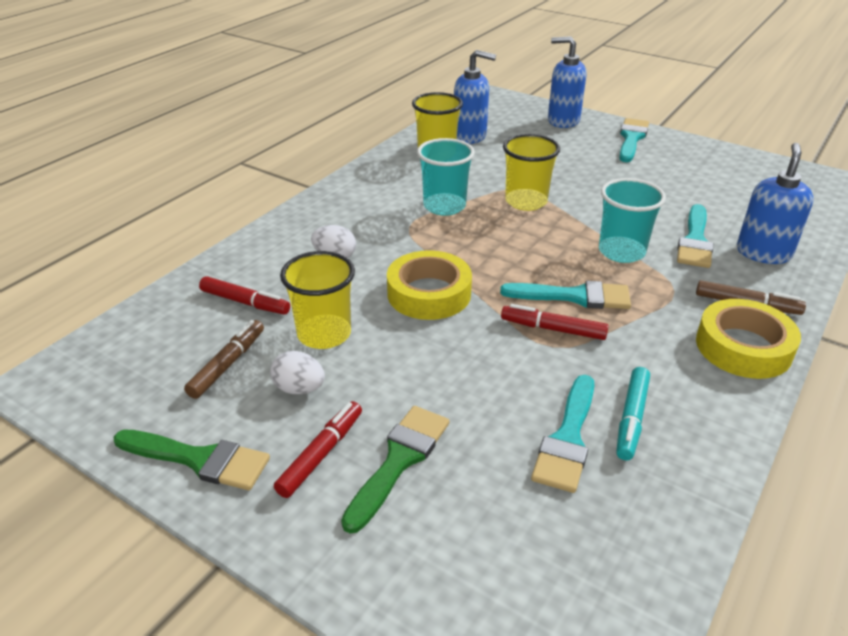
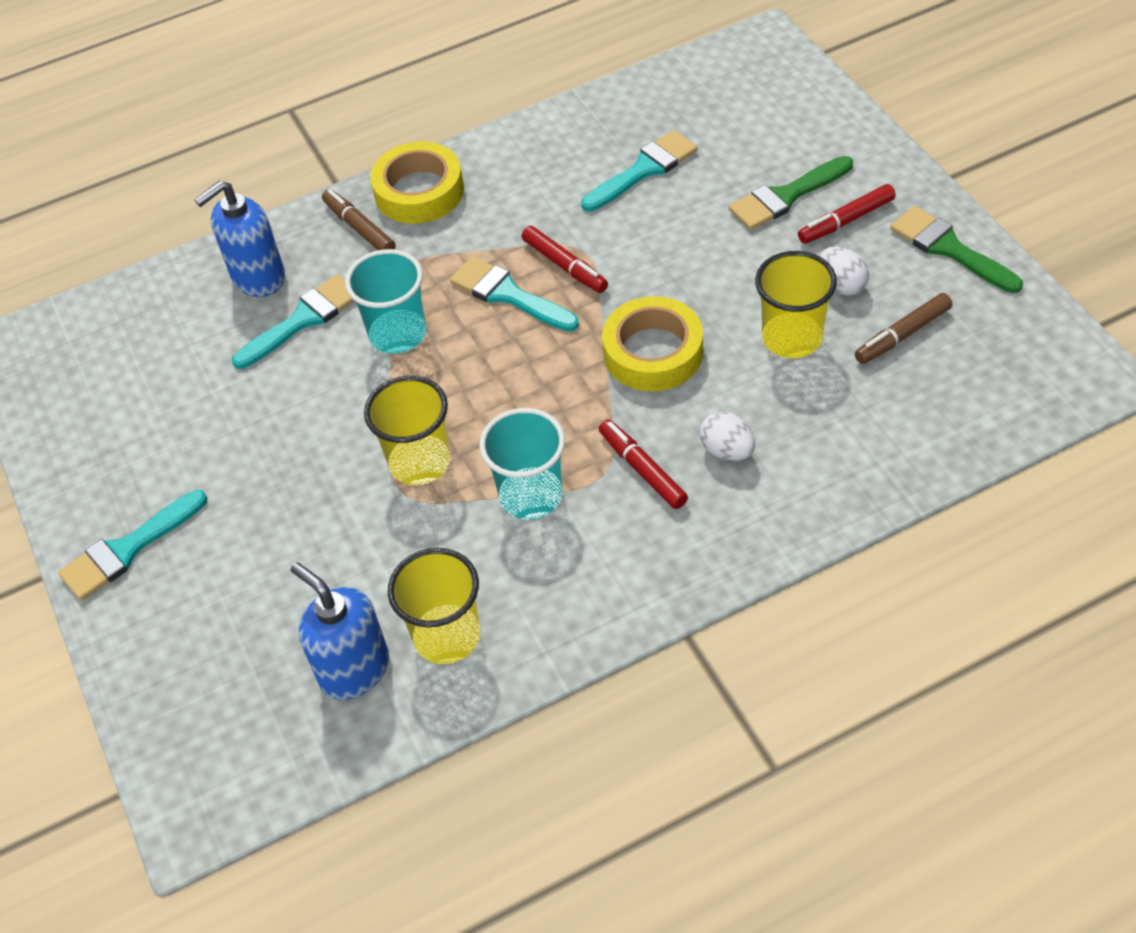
camera: 145 degrees left, 15 degrees up
(245, 302) = (862, 413): red marker -> red marker (642, 469)
(563, 121) = (166, 651): blue soap dispenser -> none
(631, 418) = (579, 168): turquoise marker -> none

